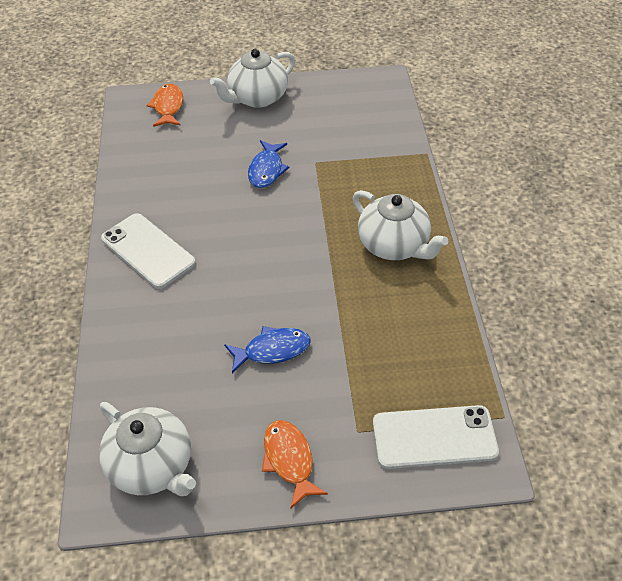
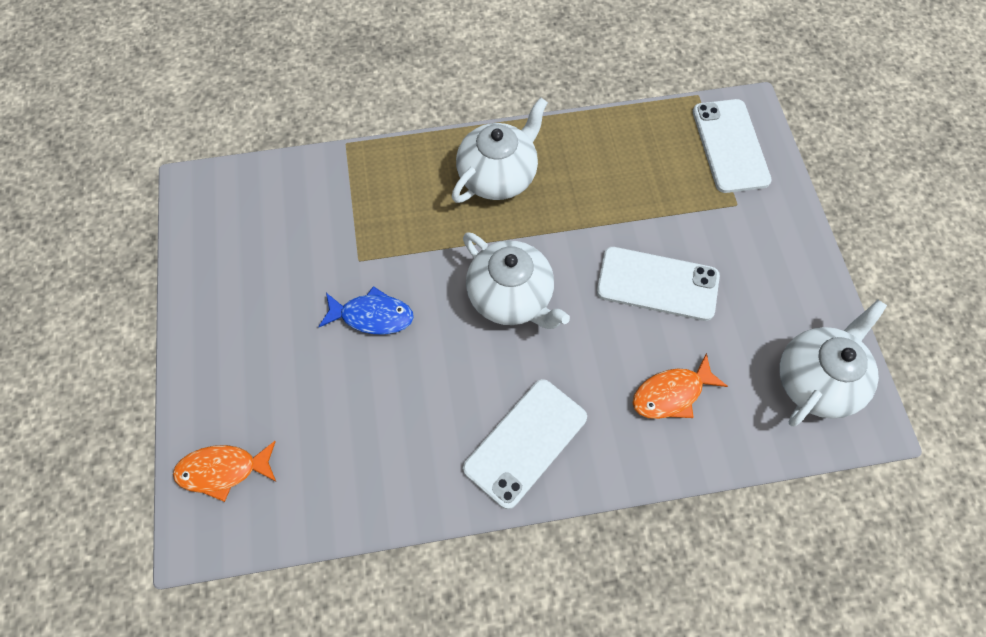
camera: 95 degrees left, 15 degrees up
(257, 98) = (215, 343): white teapot -> white teapot (511, 297)
(272, 350) = (657, 284): blue fish -> white phone
(289, 460) = (780, 258): orange fish -> orange fish (671, 394)

